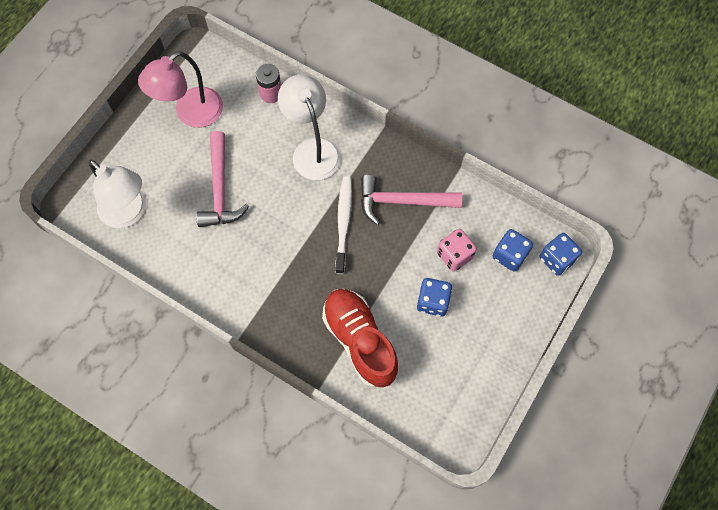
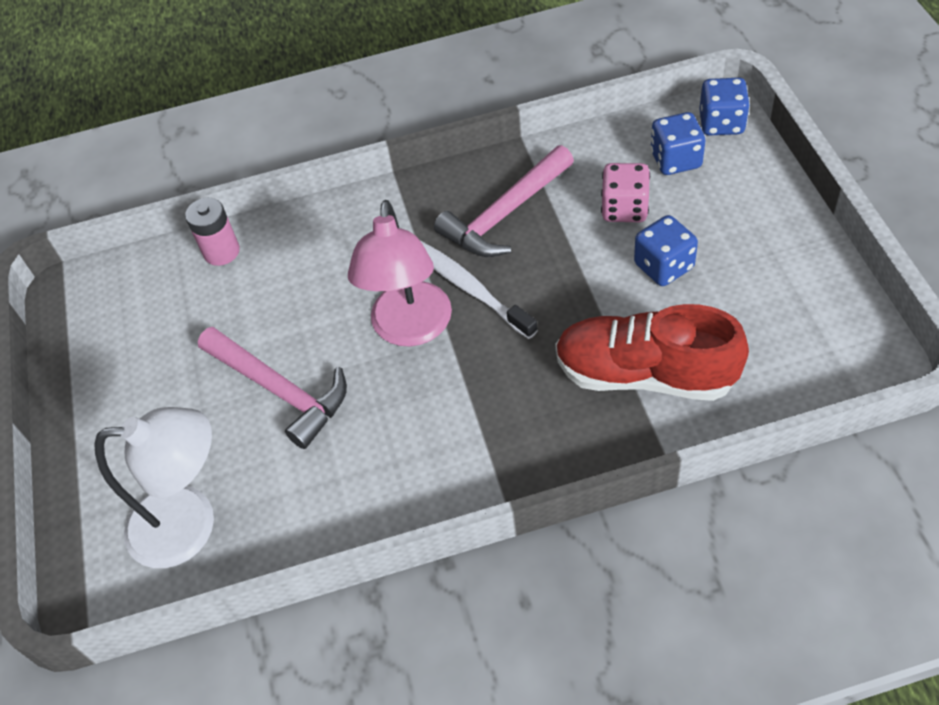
camera: 40 degrees left, 15 degrees down
(191, 114) = (143, 353): pink lamp -> pink lamp (410, 329)
(312, 149) = (341, 258): white lamp -> none

